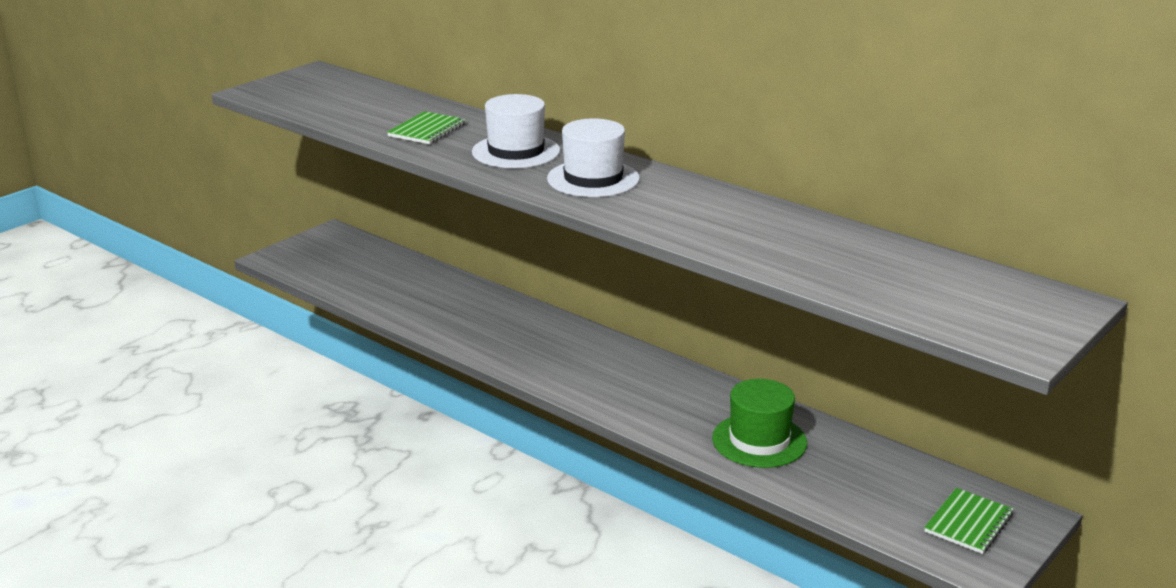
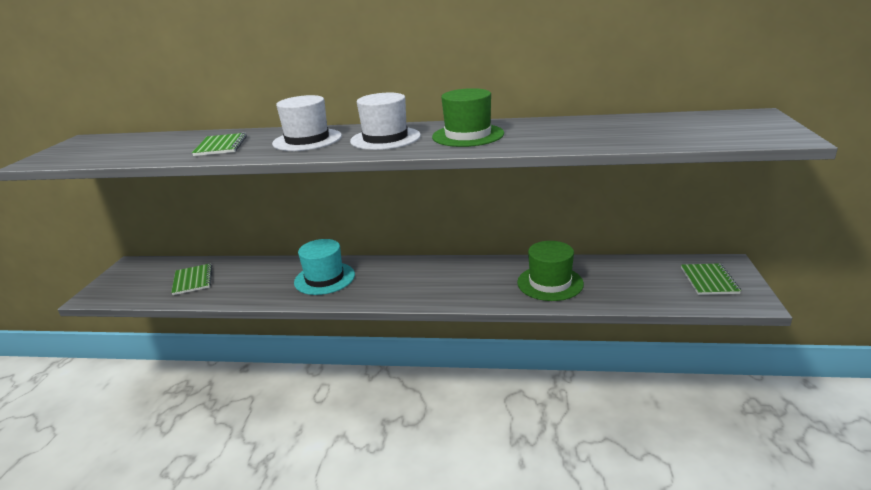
camera: 30 degrees left, 0 degrees up
(378, 277) = (193, 280): none -> green notebook
(512, 330) = (324, 278): none -> turquoise hat
(682, 206) = (468, 135): none -> green hat

